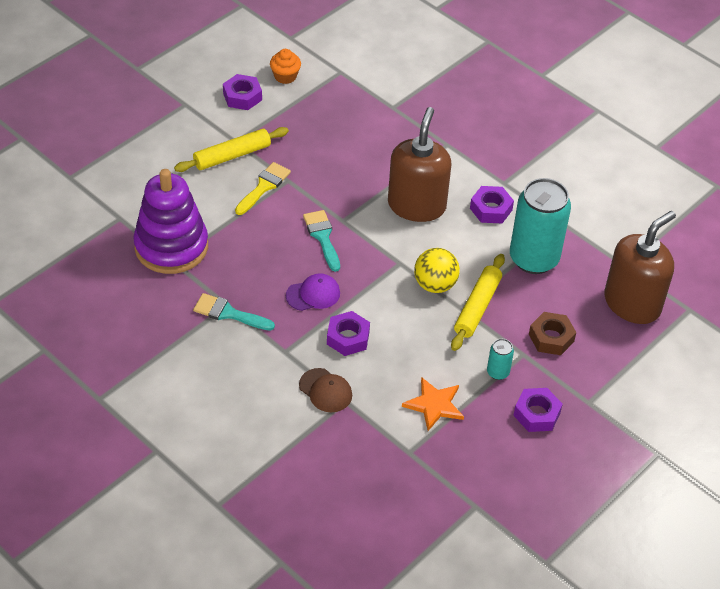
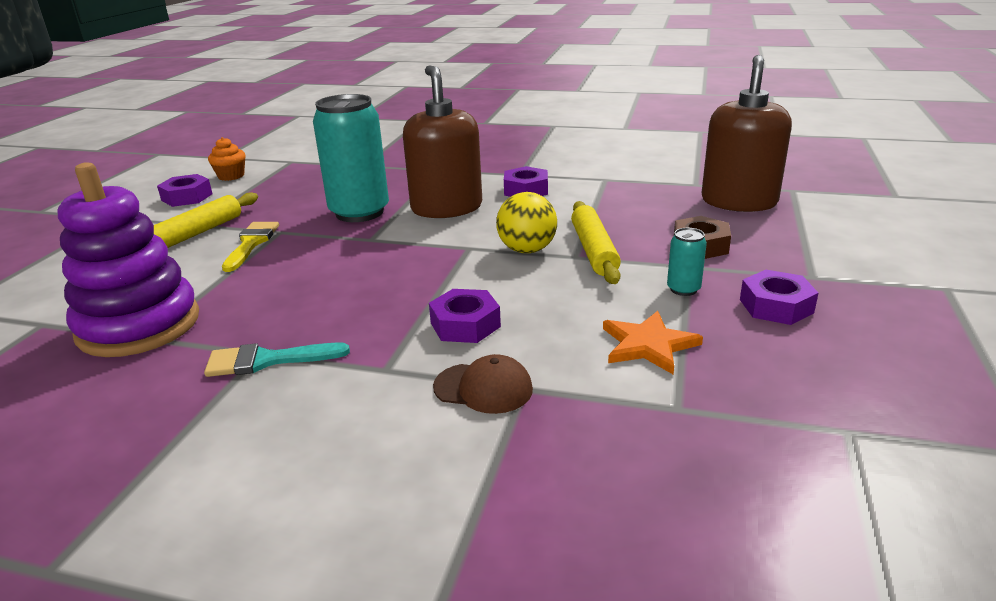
camera: 25 degrees left, 20 degrees down
(313, 294) = (382, 303): purple cap -> none
(322, 237) = (356, 257): turquoise brush -> none
(534, 259) = (607, 204): turquoise can -> turquoise can (359, 212)

